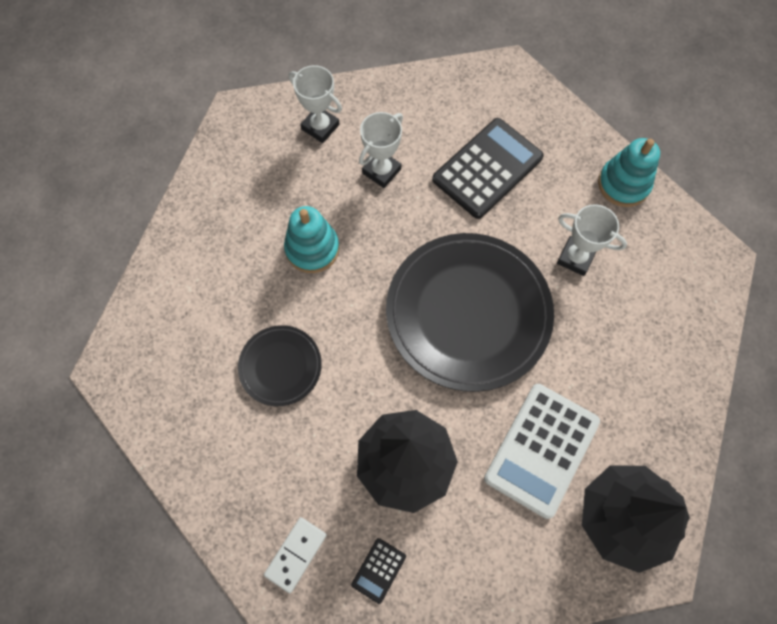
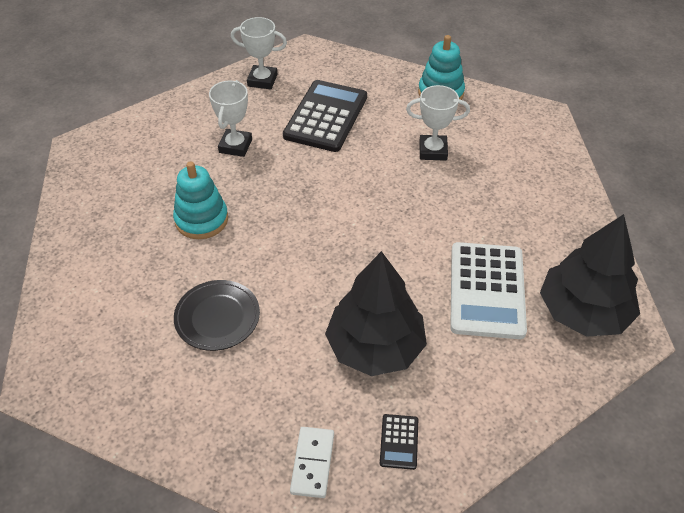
camera: 25 degrees left, 20 degrees down
(320, 127) = (163, 133): white trophy -> white trophy (262, 80)
(468, 313) = (367, 218): black plate -> none

